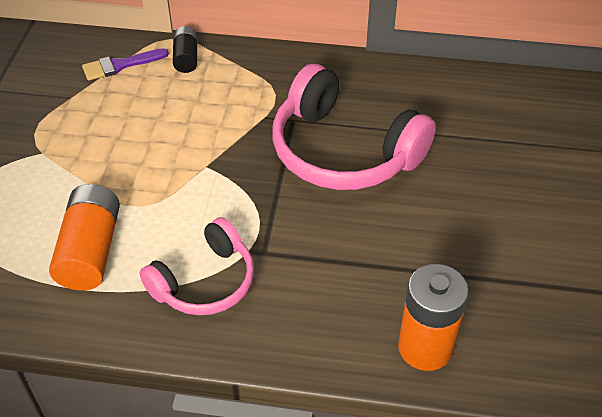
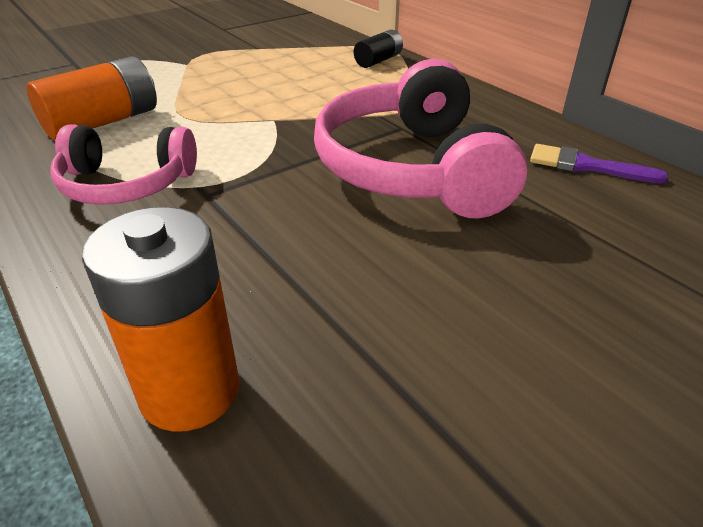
camera: 45 degrees right, 10 degrees down
(120, 65) = (322, 47): purple brush -> purple brush (585, 166)

